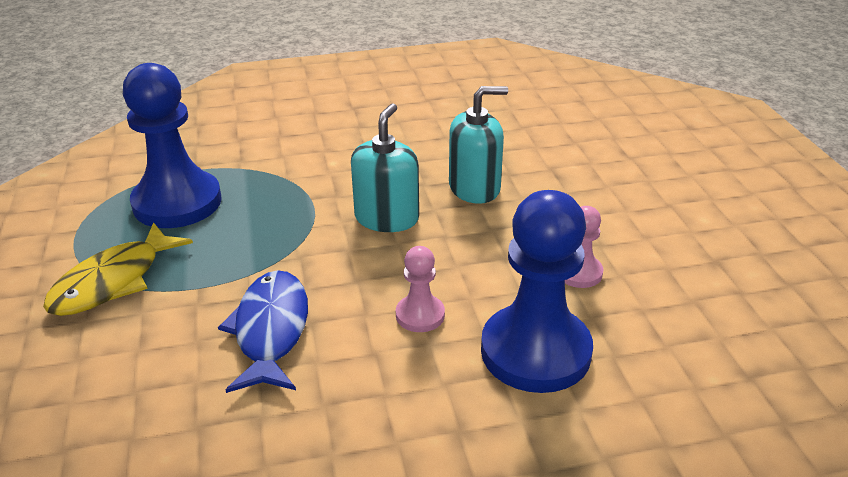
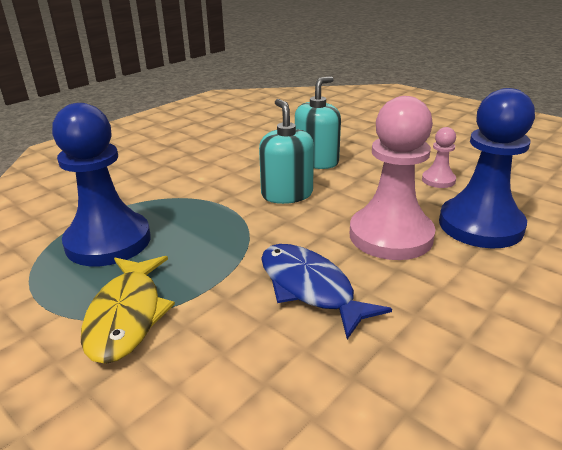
camera: 35 degrees left, 5 degrees down
(420, 315) = (390, 236): pink pawn -> pink pawn, size x2.12

